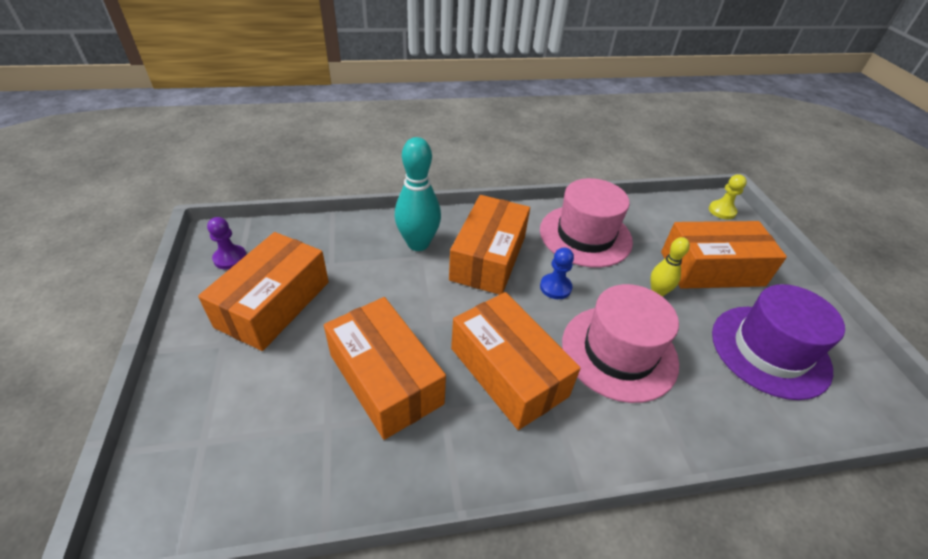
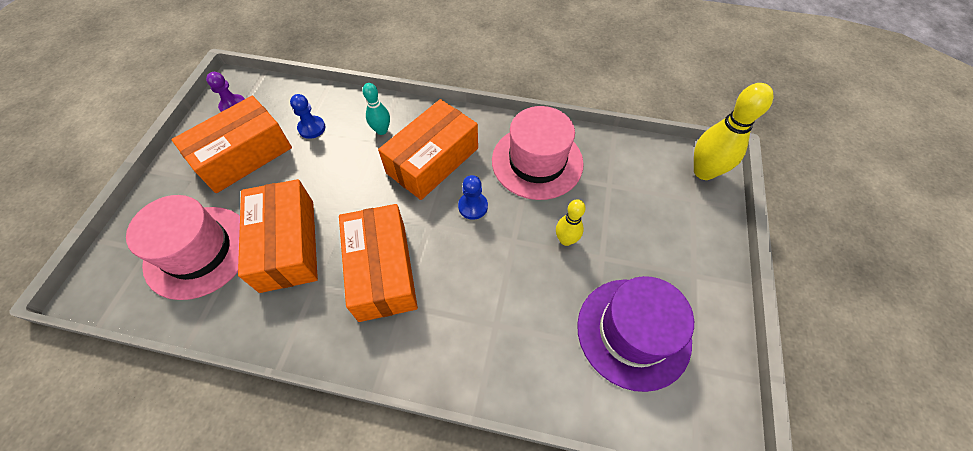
camera: 25 degrees right, 15 degrees up
(339, 258) = (312, 128): none -> blue pawn
(418, 243) = (382, 130): turquoise bowling pin -> turquoise bowling pin, size x0.57
(619, 352) = (487, 285): pink hat -> pink hat (198, 251)
(711, 269) = (640, 232): orange box -> none
(722, 211) = (704, 171): yellow pawn -> yellow bowling pin

